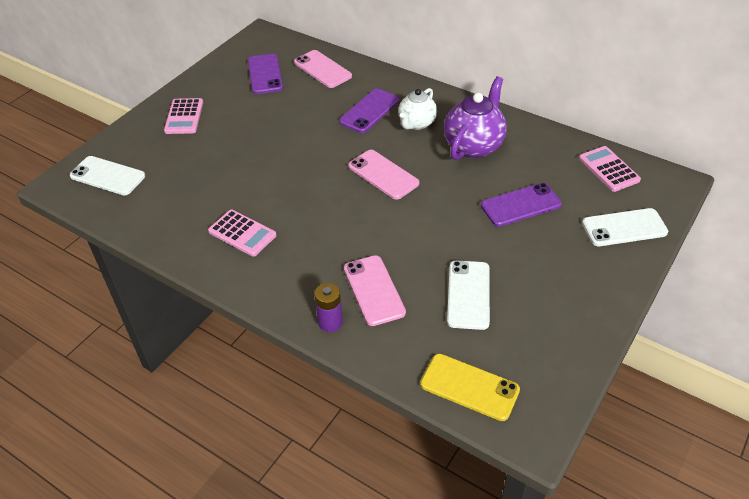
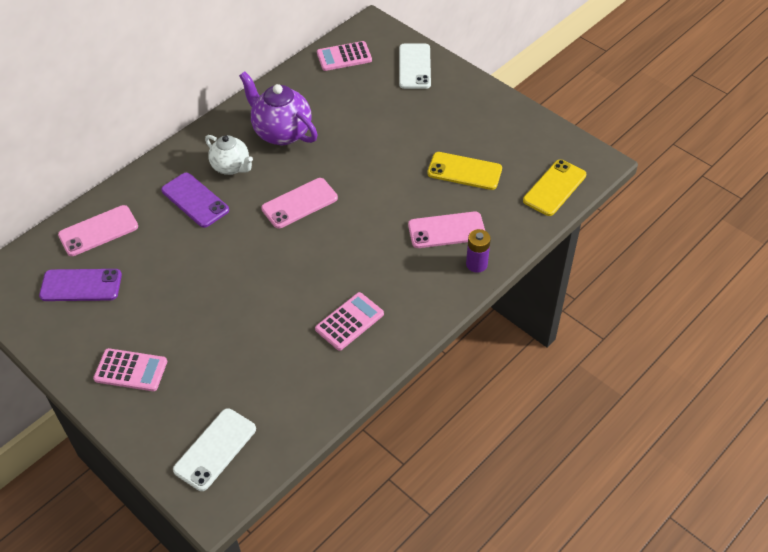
camera: 80 degrees left, 5 degrees up
(468, 295) = (464, 171): white phone -> yellow phone
(520, 205) = (371, 119): purple phone -> none

